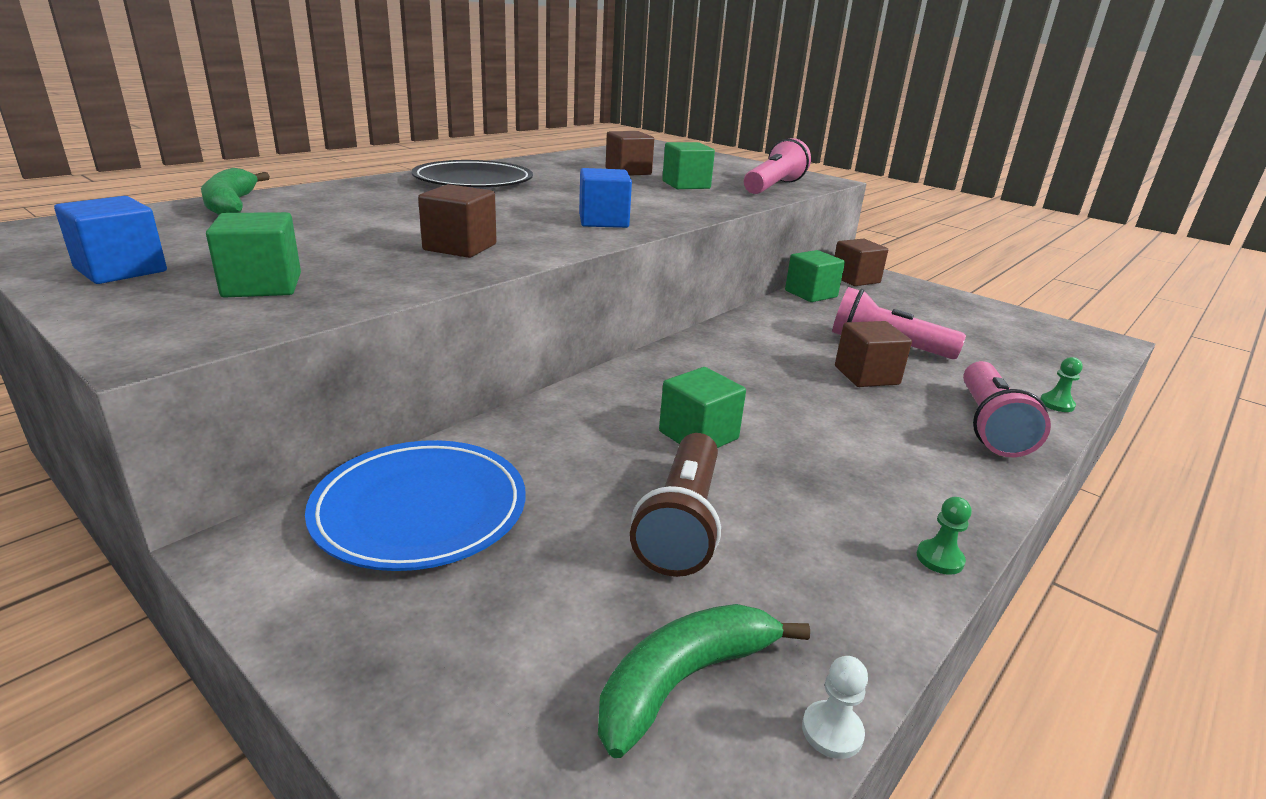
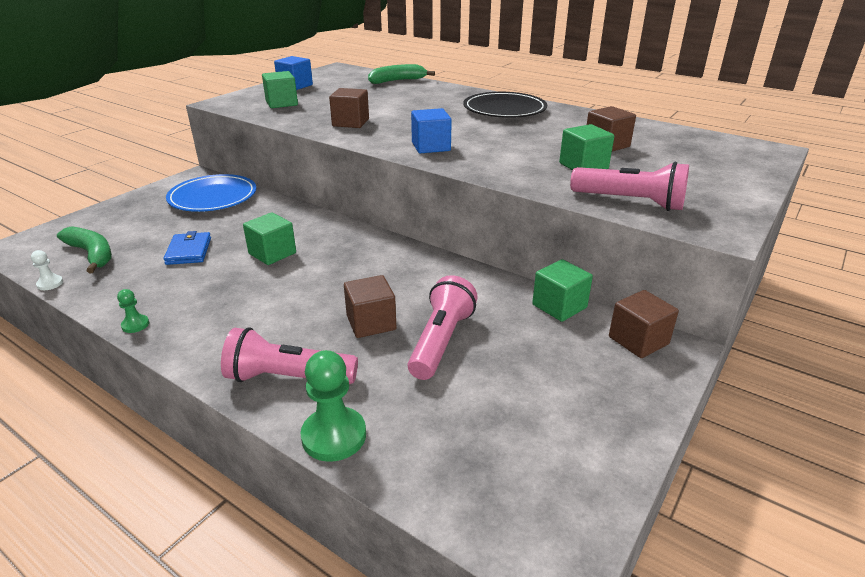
camera: 85 degrees right, 5 degrees up
(682, 523) = (189, 251): brown flashlight -> blue wallet
(1056, 404) = (334, 436): green pawn -> green pawn, size x2.00

